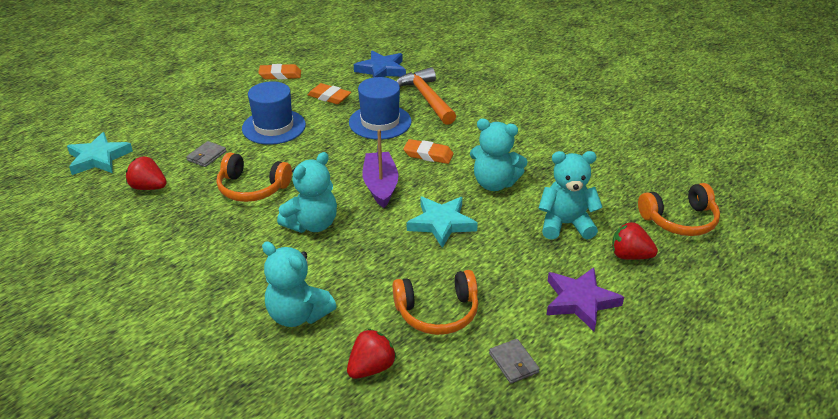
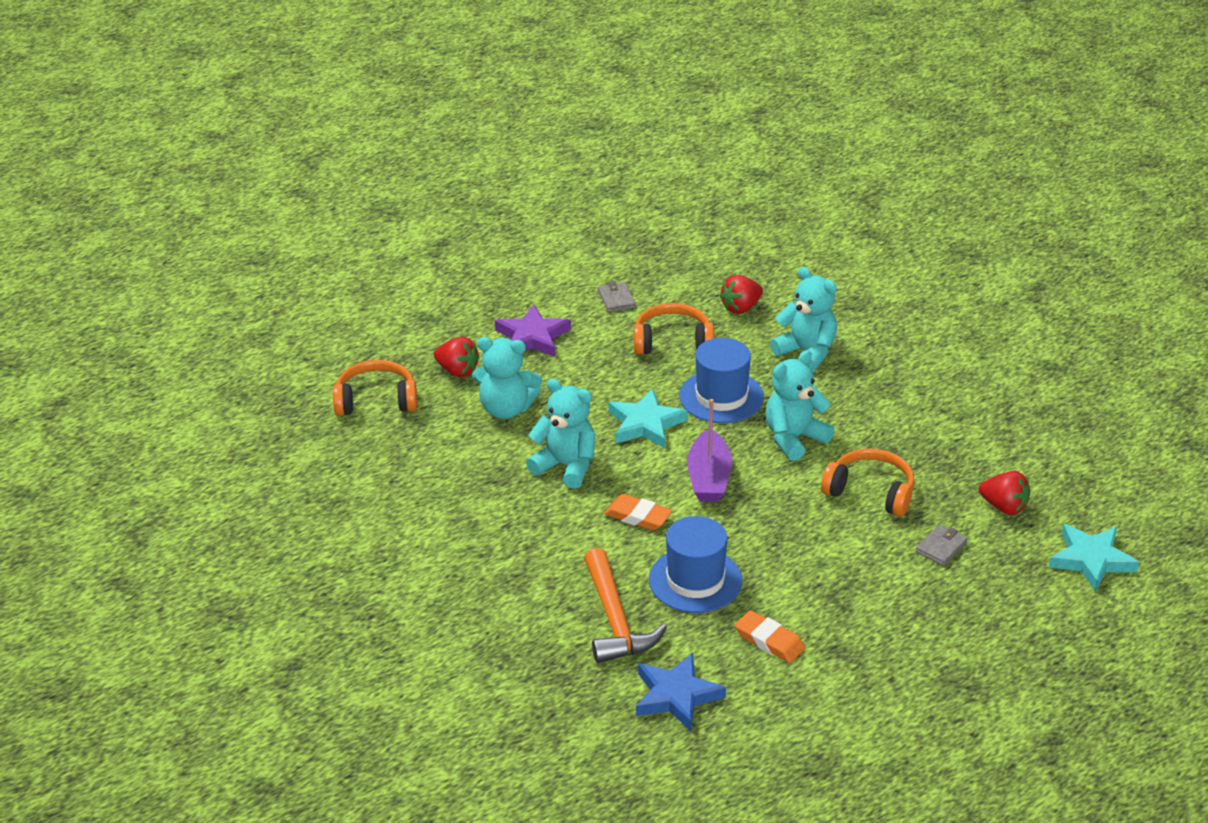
camera: 170 degrees left, 0 degrees up
(274, 127) = (853, 589): blue hat -> blue hat (721, 397)
(280, 75) = (853, 704): orange eraser -> none

